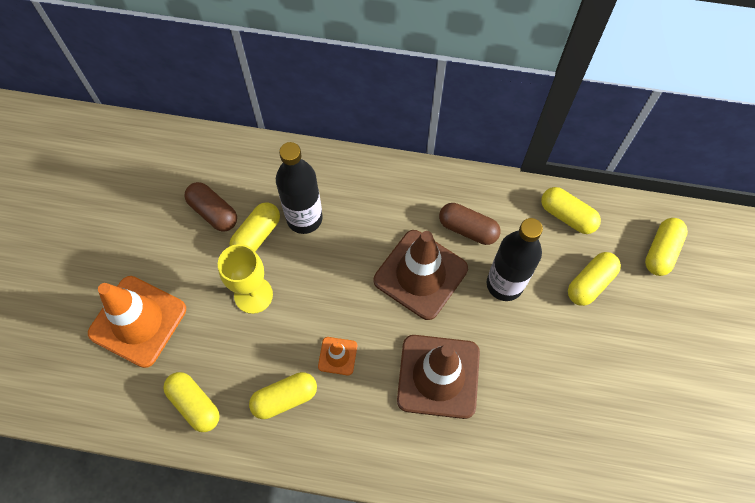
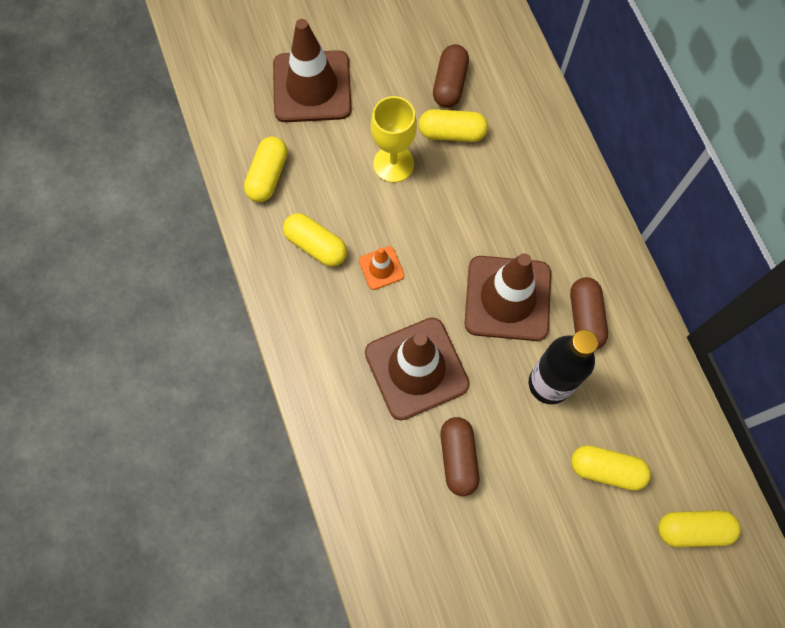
camera: 60 degrees right, 5 degrees up
(138, 321) = (312, 87): orange traffic cone -> brown traffic cone
(304, 218) = (495, 163): black bottle -> none
(528, 385) = (458, 458): none -> brown capsule
(567, 216) = (667, 410): yellow capsule -> none

